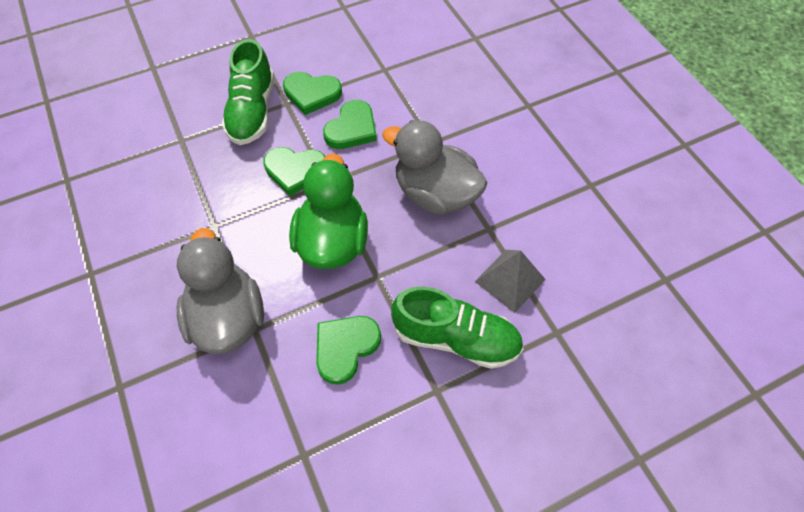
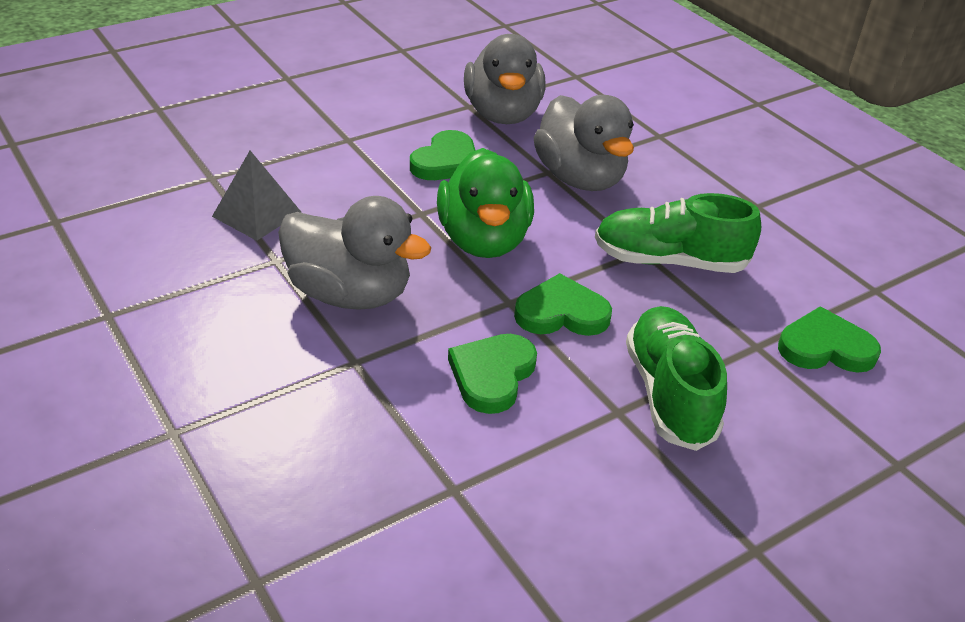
camera: 170 degrees right, 20 degrees down
(270, 434) = (502, 114): none -> grey duck
(312, 94) = (580, 430): green heart -> green heart (825, 347)
(456, 338) = (326, 170): green shoe -> green shoe (669, 261)

